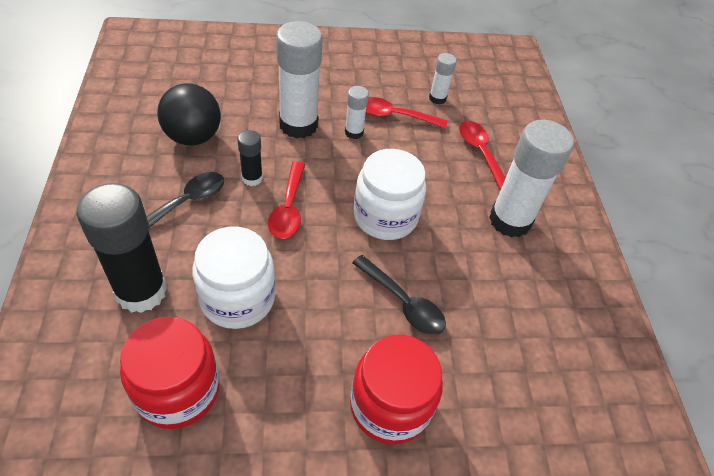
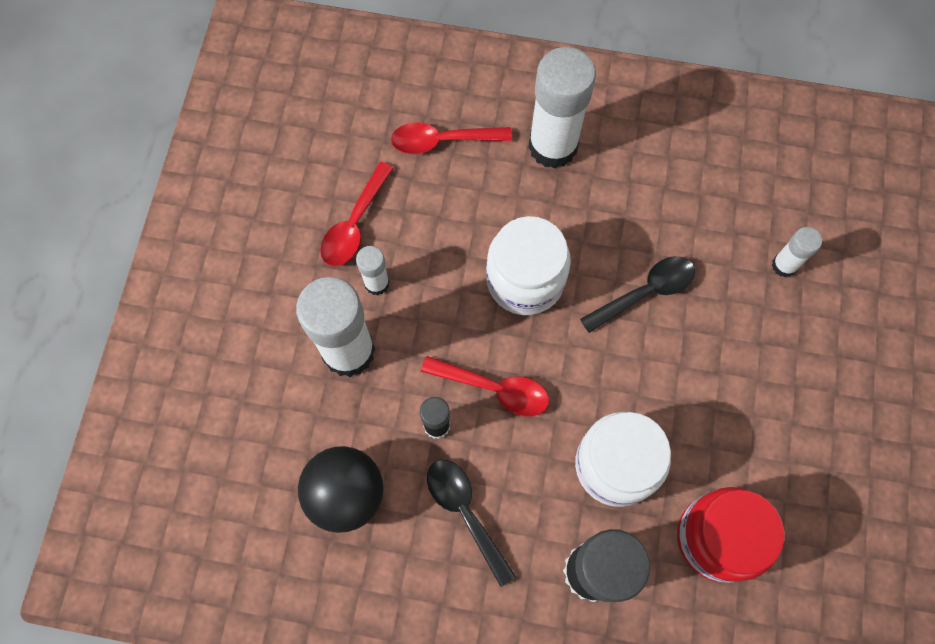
camera: 70 degrees left, 20 degrees up
(390, 405) = (757, 335): red jar -> none
(437, 98) = (331, 160): white glue stick -> white glue stick (784, 265)

